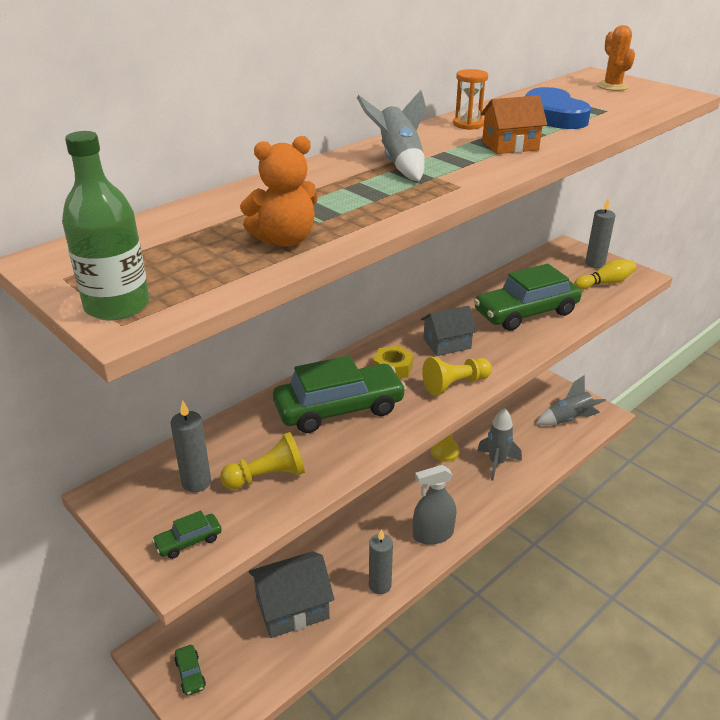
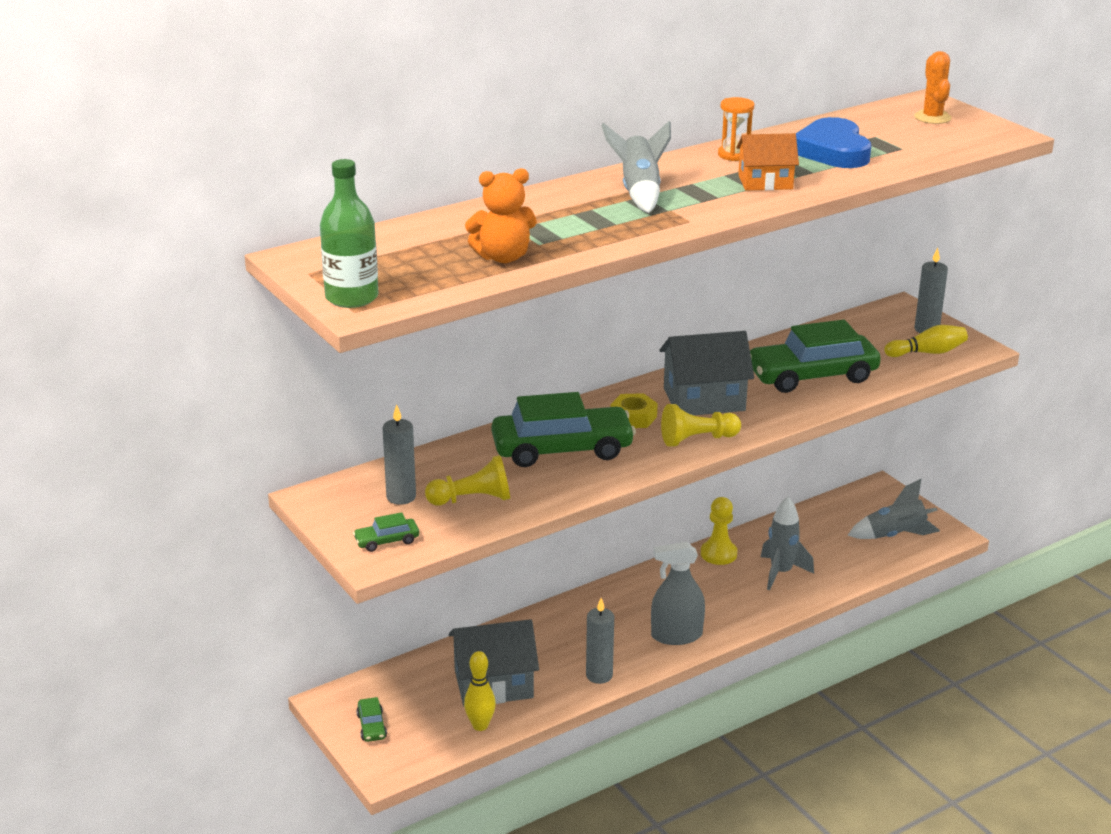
camera: 10 degrees right, 5 degrees down
(288, 657) = (480, 725): none -> yellow bowling pin
(447, 344) = (704, 399): grey house -> grey house, size x1.58

